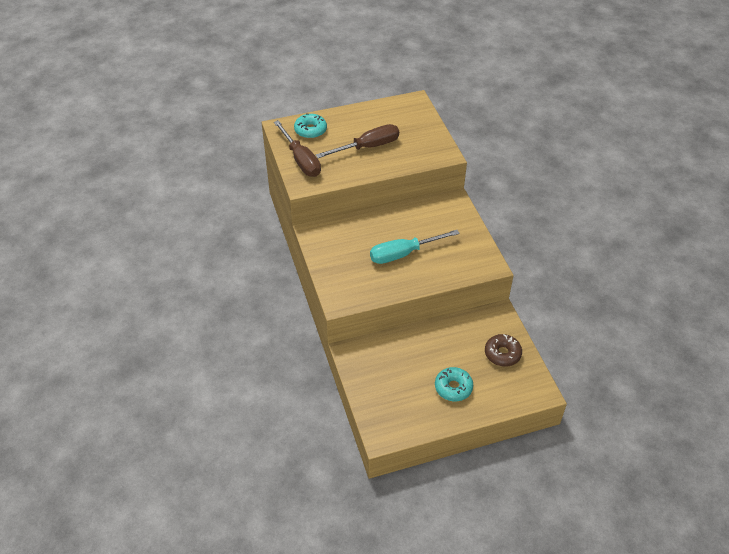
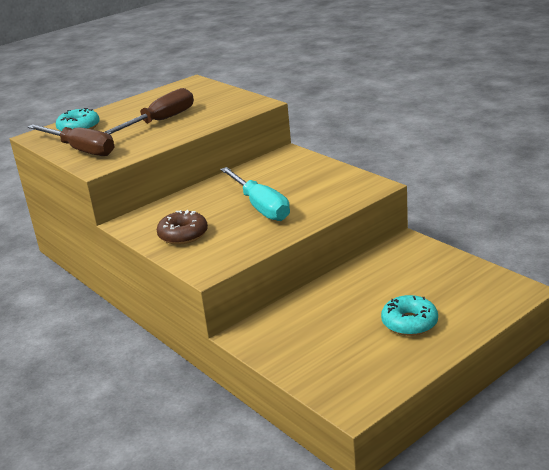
camera: 20 degrees left, 20 degrees down
(403, 254) = (260, 207): turquoise screwdriver -> turquoise screwdriver turned 75 degrees counterclockwise
(502, 354) = (442, 273): brown donut -> brown donut (183, 235)

